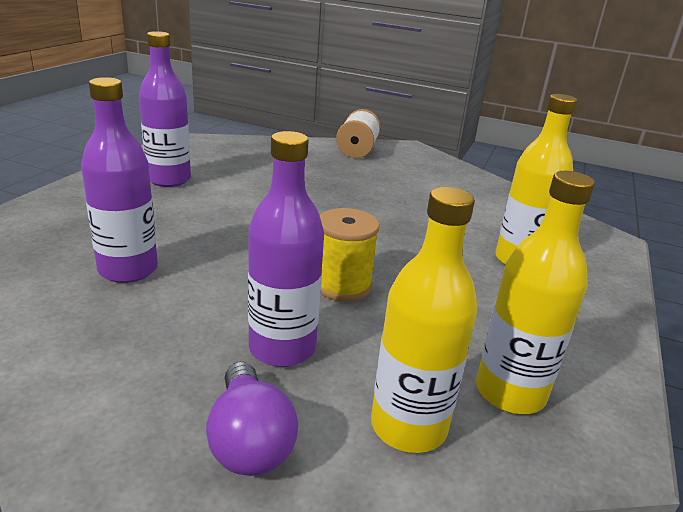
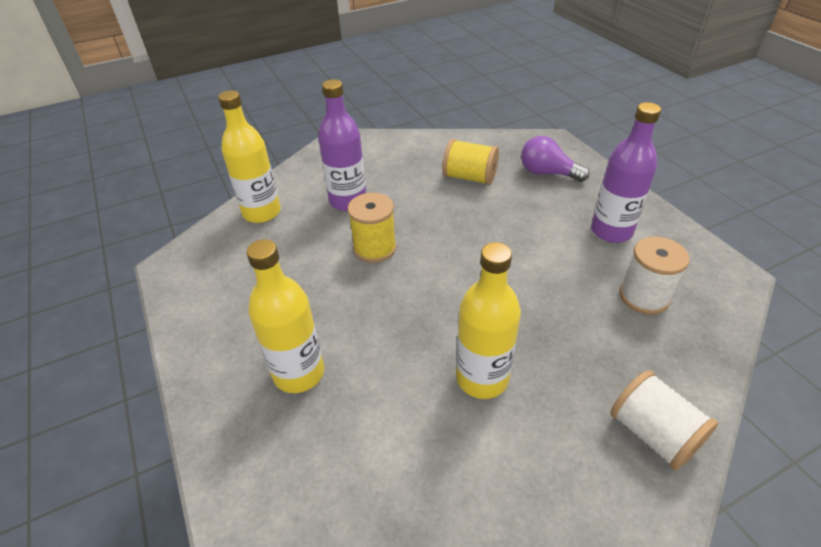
camera: 135 degrees right, 15 degrees up
(128, 270) = (469, 177): purple bottle -> yellow spool
(244, 161) = (644, 296): none -> white spool
(249, 440) = (310, 173): purple light bulb -> purple light bulb (547, 173)
(510, 392) = (231, 256): yellow bottle -> yellow bottle (482, 378)

